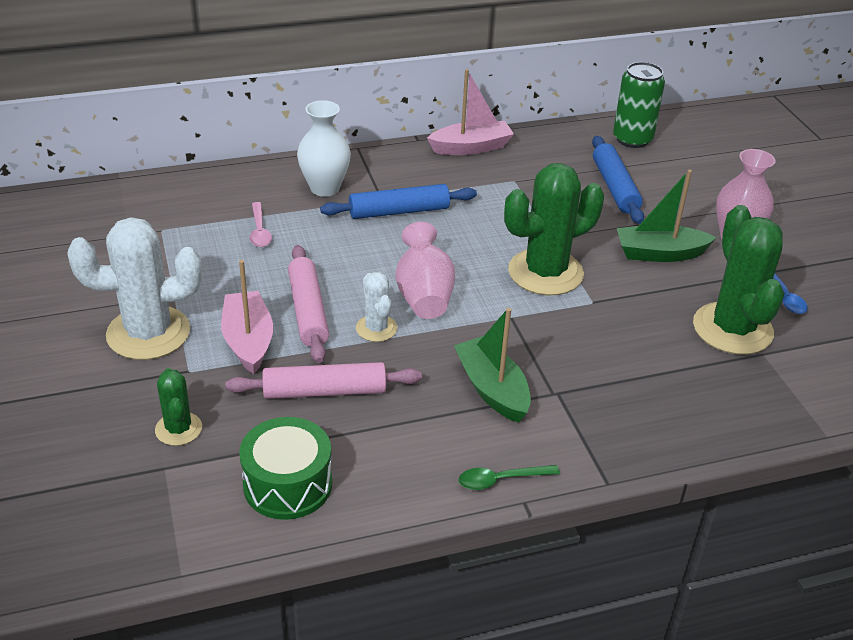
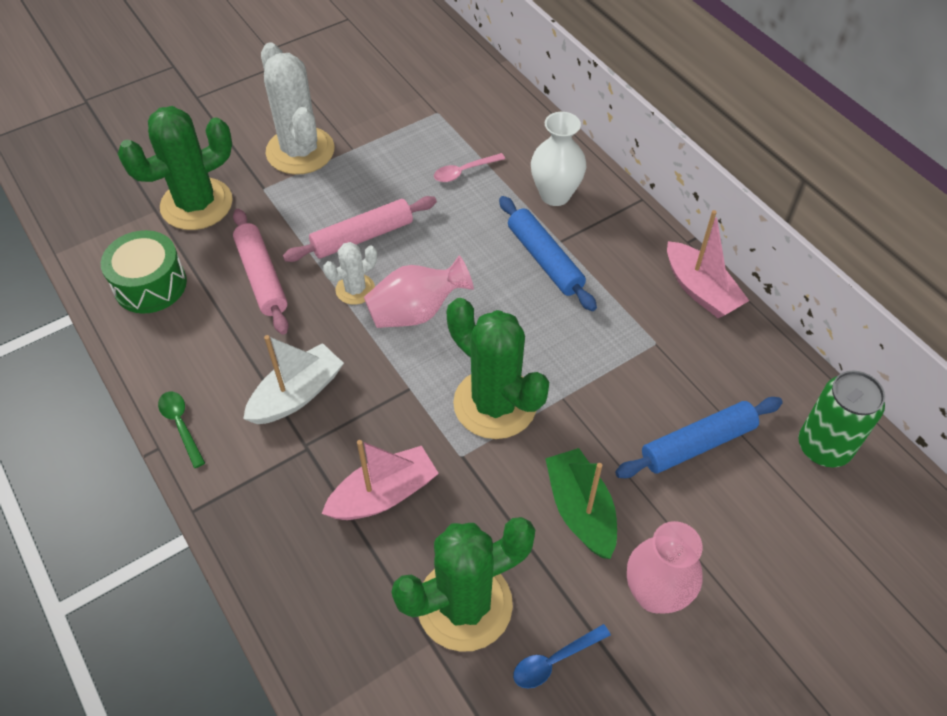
camera: 75 degrees right, 15 degrees up
(178, 429) = (196, 204): green cactus -> green cactus, size x1.95
(248, 341) = (310, 211): pink boat -> pink boat (383, 494)
(492, 389) = (297, 394): green boat -> white boat

